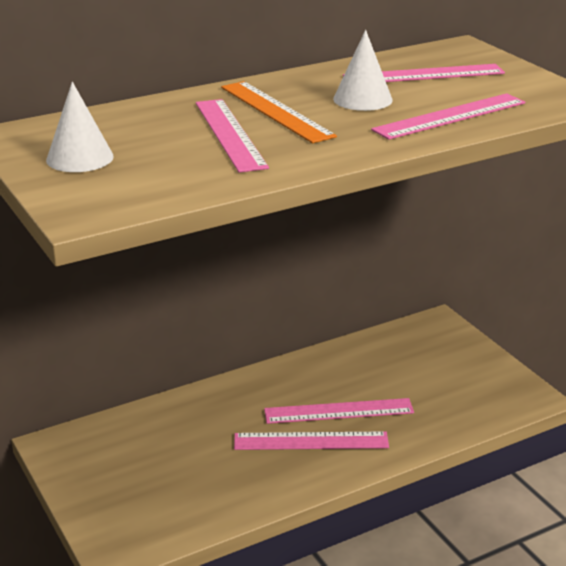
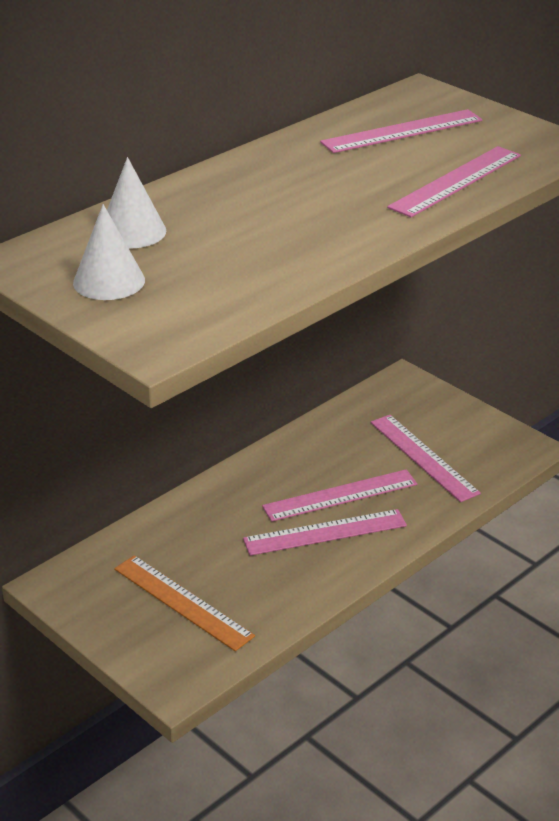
camera: 15 degrees left, 5 degrees up
(229, 134) = (246, 231): pink ruler -> pink ruler (423, 457)
(275, 111) = (277, 196): orange ruler -> orange ruler (182, 602)
(362, 99) = (357, 170): white cone -> white cone (132, 231)

